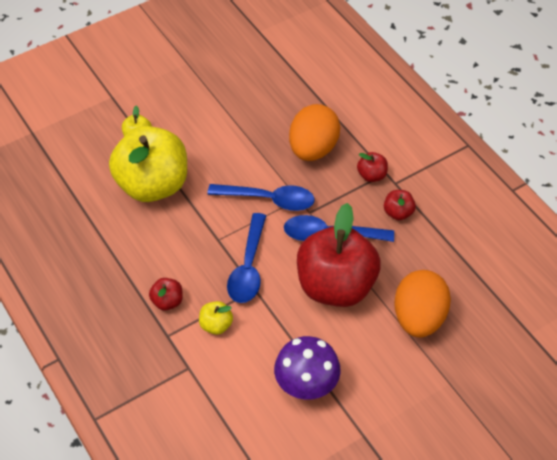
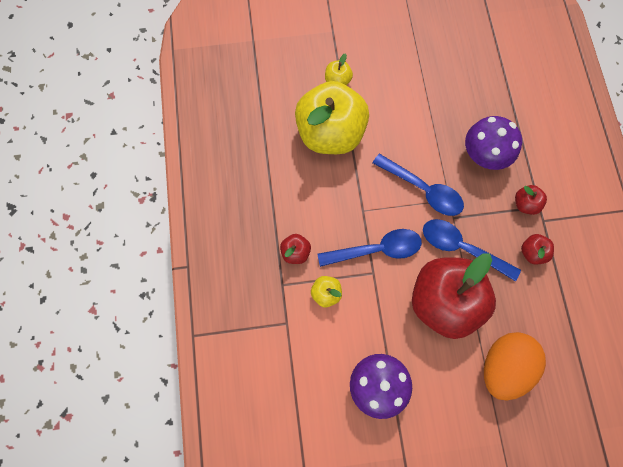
camera: 25 degrees right, 20 degrees up
(248, 267) = (377, 249): blue spoon -> blue spoon turned 135 degrees counterclockwise
(313, 149) = (484, 155): orange egg -> purple mushroom

